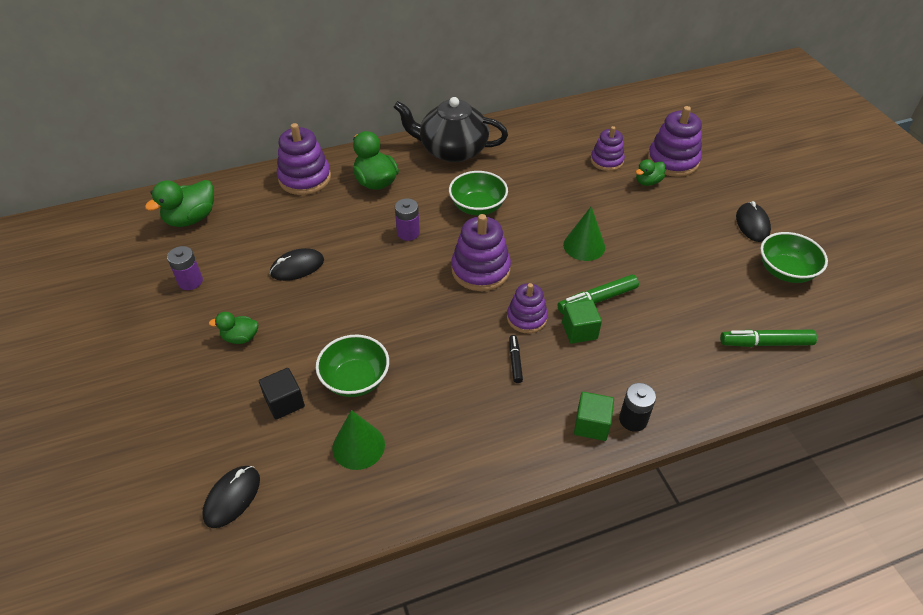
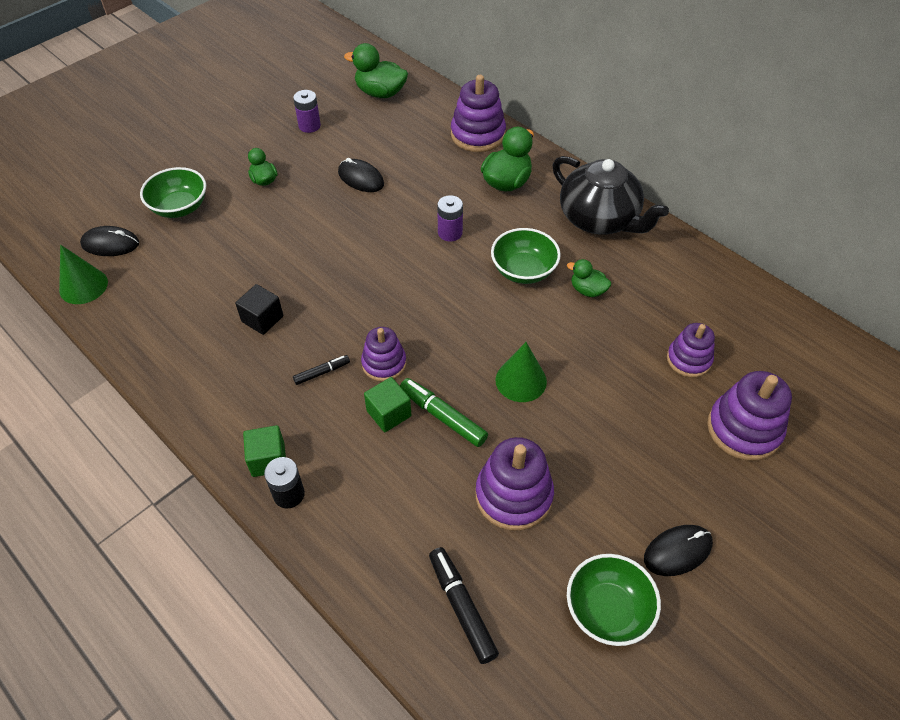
camera: 65 degrees right, 5 degrees up
(284, 402) = (209, 234): black cube -> black cube (262, 319)
(355, 379) = (251, 267): green bowl -> green bowl (180, 207)
(358, 446) = (182, 297): green cone -> green cone (83, 286)
(452, 150) = (599, 219): black teapot -> black teapot turned 150 degrees clockwise
(480, 270) = (431, 305): purple stacking toy -> purple stacking toy (513, 495)
(648, 182) = (679, 412): green duck -> green duck (587, 290)
(765, 343) = (462, 607): green marker -> black marker

